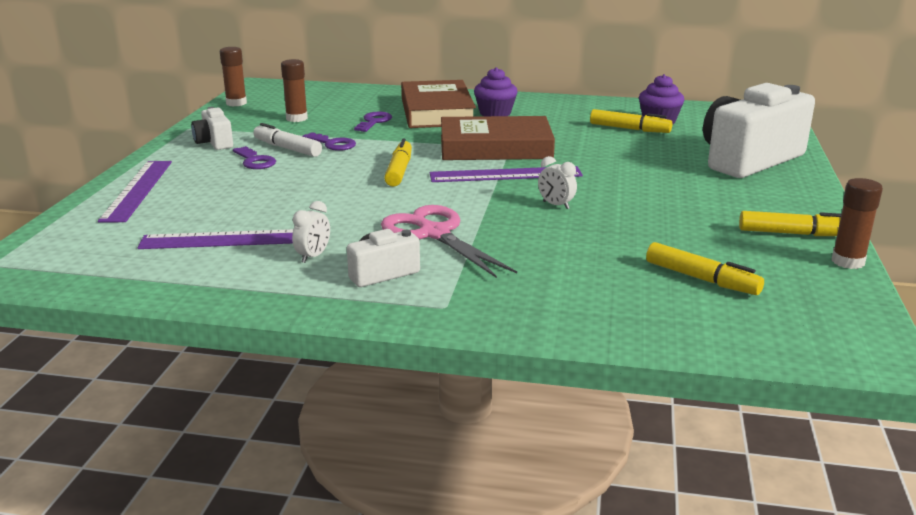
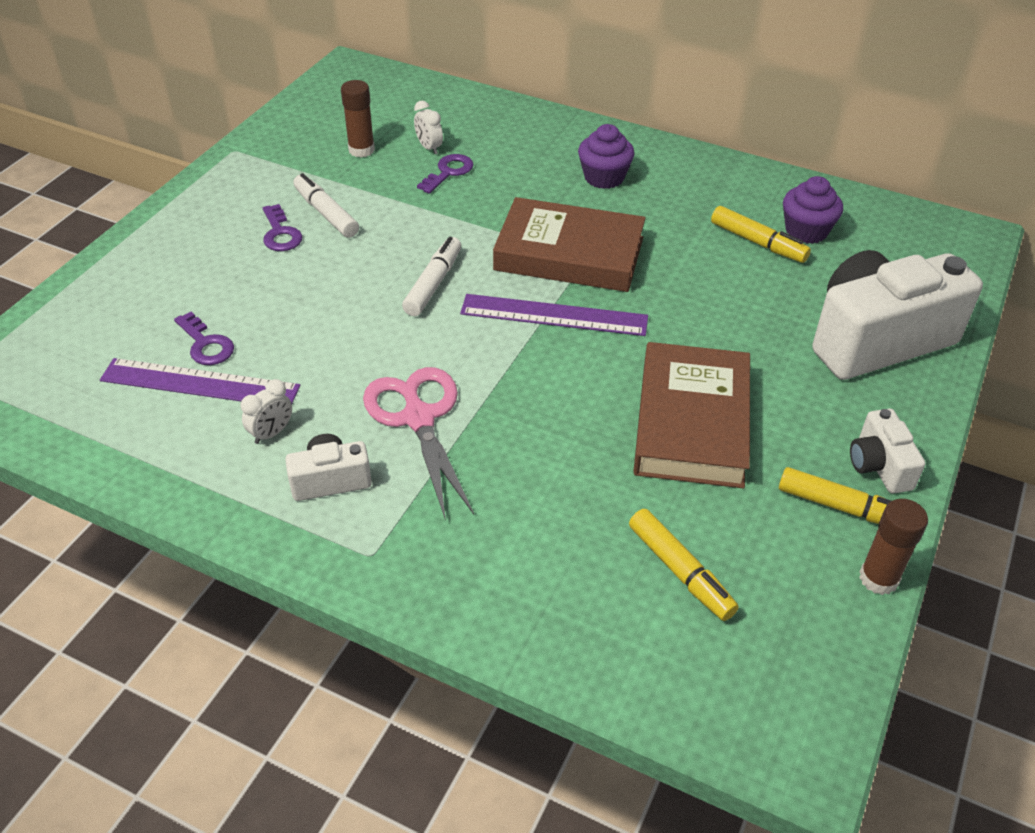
camera: 15 degrees right, 20 degrees up
(137, 190) = (136, 268): purple ruler -> none
(214, 143) = (250, 186): white camera -> white camera (879, 466)
(236, 103) = (305, 104): brown glue stick -> none
(333, 144) = (381, 213): purple key -> purple key (206, 344)
(399, 171) = (433, 284): yellow marker -> white marker
(437, 112) = (534, 162): brown book -> brown book (692, 422)
(556, 205) = (583, 390): white clock -> white clock (429, 148)

